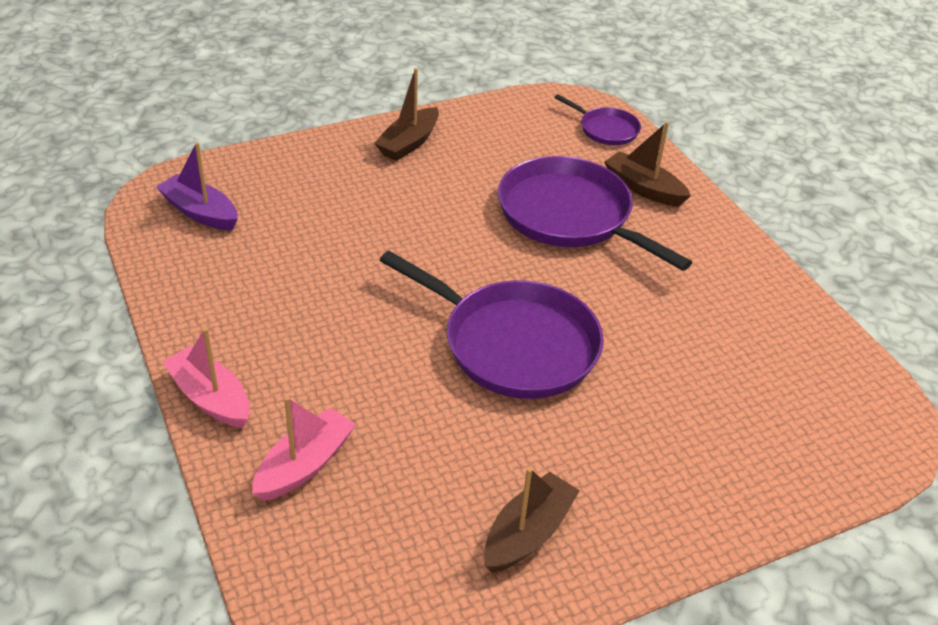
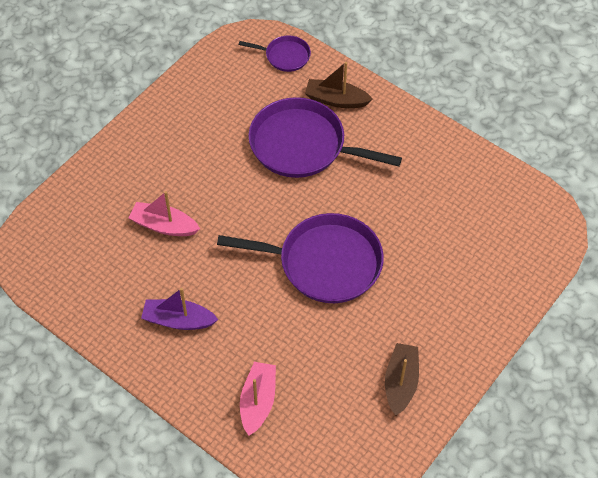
camera: 25 degrees left, 15 degrees up
(200, 212) = (64, 254): purple boat -> purple boat (178, 320)
(210, 398) = (174, 386): pink boat -> pink boat (164, 226)
(409, 143) = (161, 129): brown boat -> none

